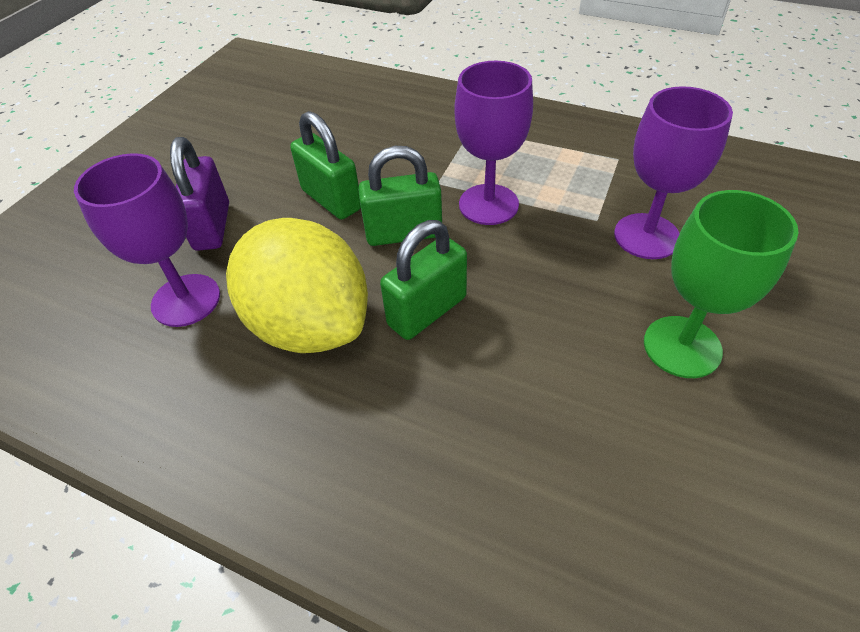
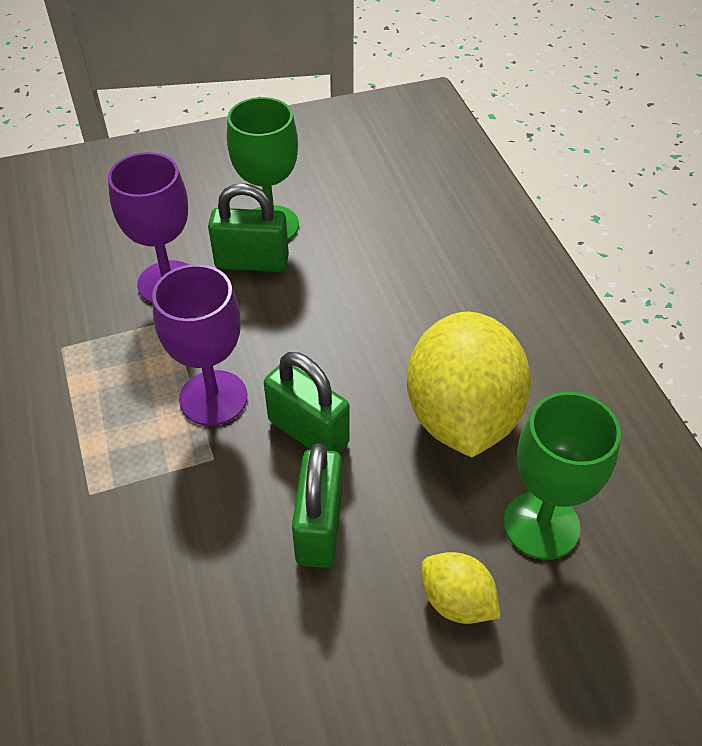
camera: 135 degrees left, 0 degrees up
(186, 300) = (541, 525): purple goblet -> green goblet
(212, 226) = (456, 601): purple padlock -> yellow lemon
(427, 311) = (373, 358): green padlock -> green padlock (252, 262)

